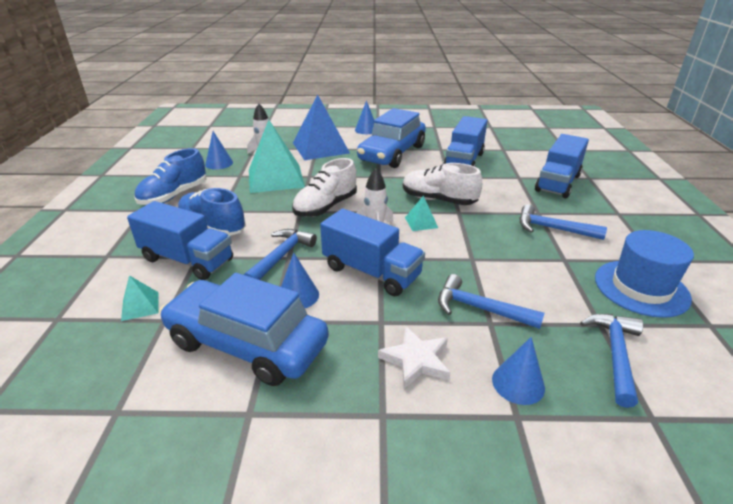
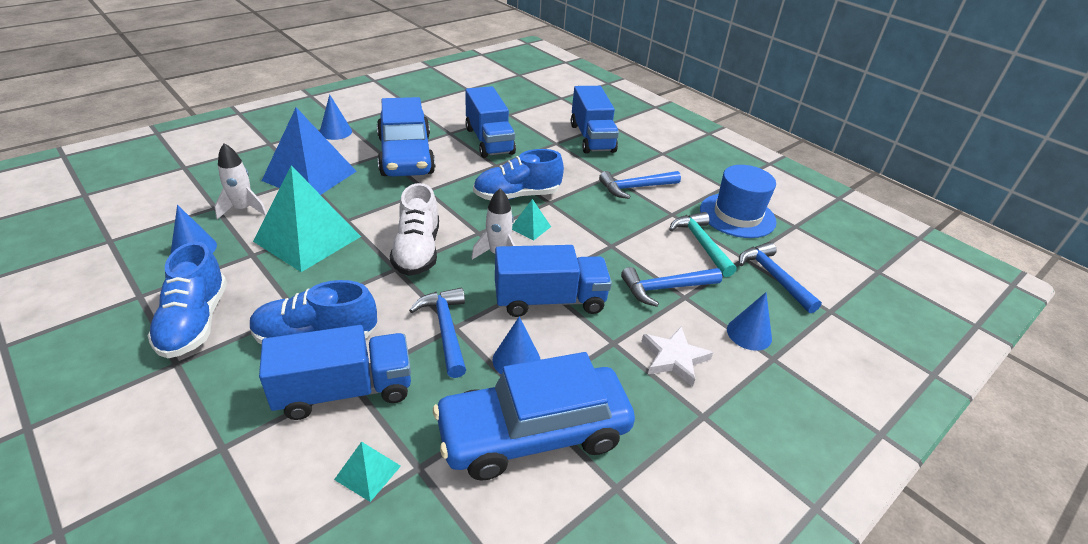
camera: 45 degrees left, 5 degrees up
(438, 200) = (517, 196): white shoe -> blue shoe
(564, 293) = (701, 244): none -> turquoise hammer

